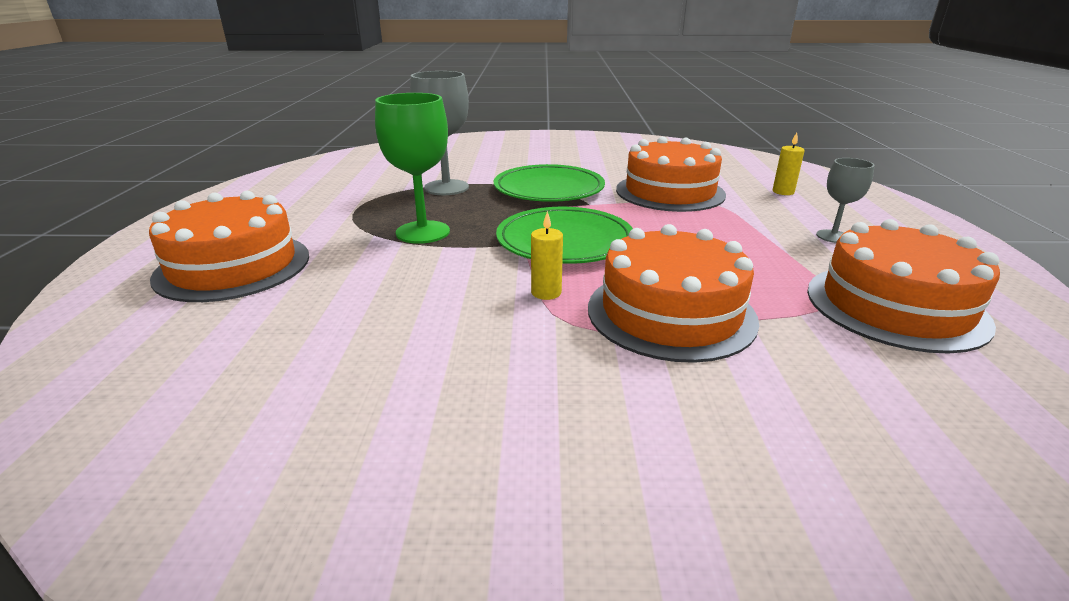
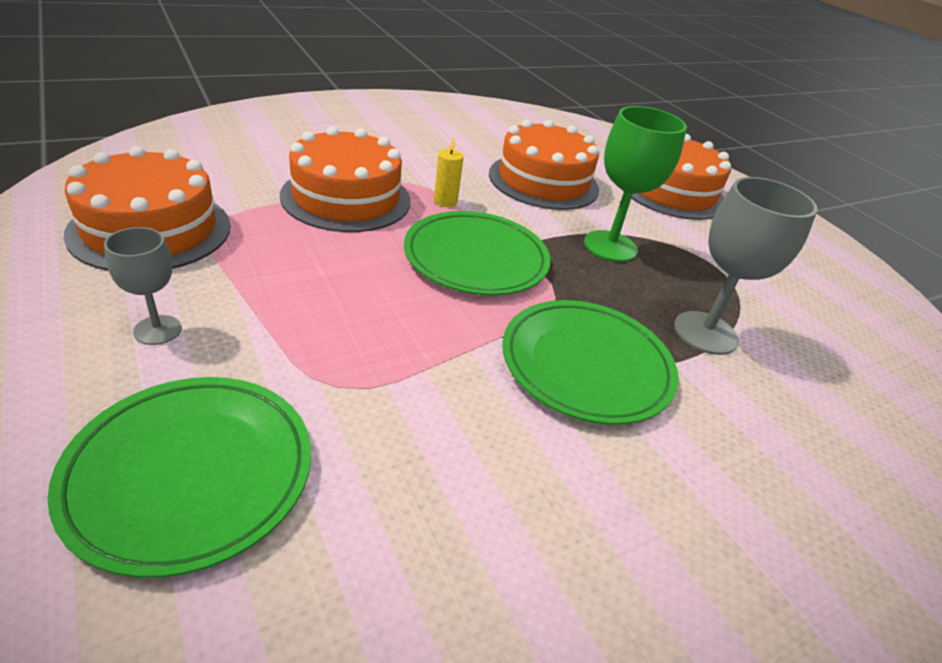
camera: 145 degrees right, 10 degrees up
(670, 192) = (408, 407): orange cake -> orange cake (543, 181)
(783, 192) = (191, 473): yellow candle -> green plate

